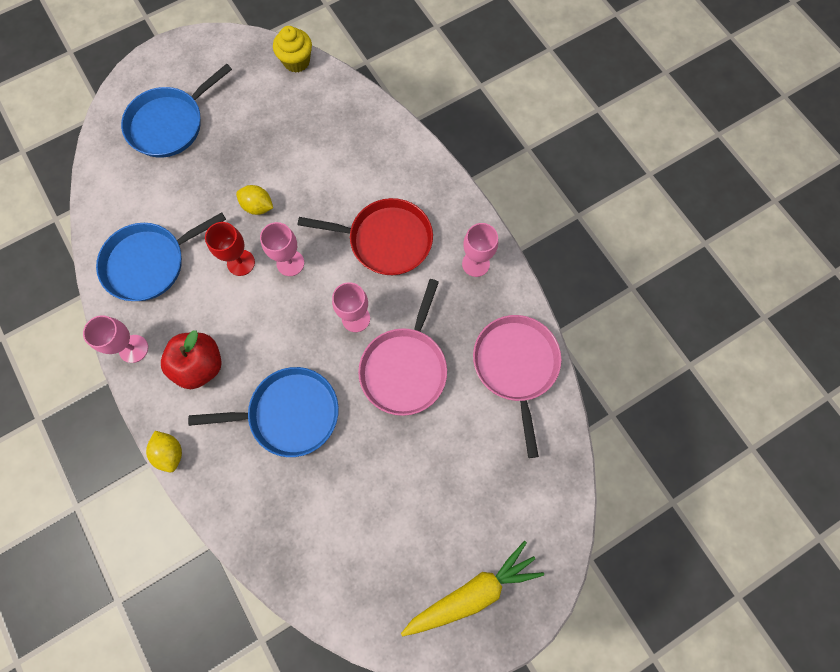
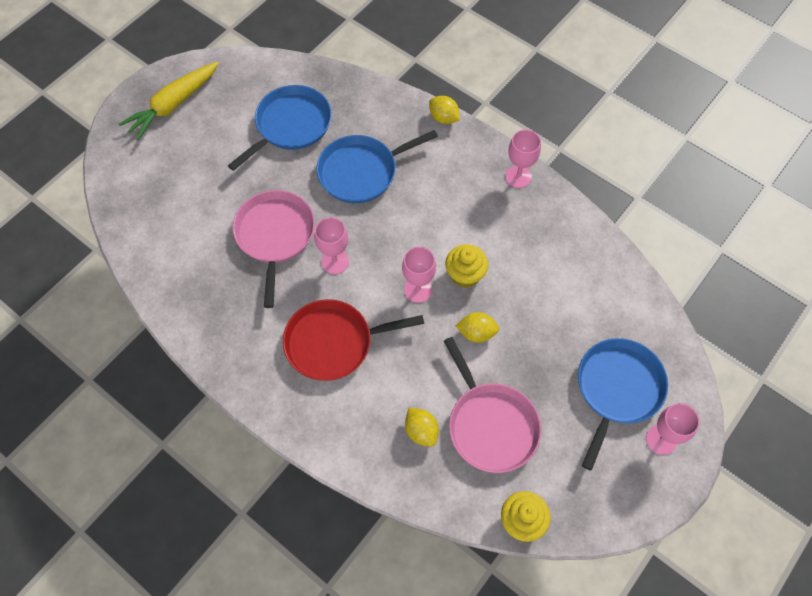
camera: 160 degrees right, 10 degrees down
(150, 263) = (548, 247): blue pan -> blue pan (290, 126)
(200, 365) = (454, 182): red apple -> none
(241, 262) = (465, 275): red goblet -> yellow cupcake
(342, 144) = (421, 431): none -> yellow lemon
(475, 264) = (235, 349): pink goblet -> pink goblet (661, 439)
(516, 366) = (173, 269): pink pan -> pink pan (490, 425)

